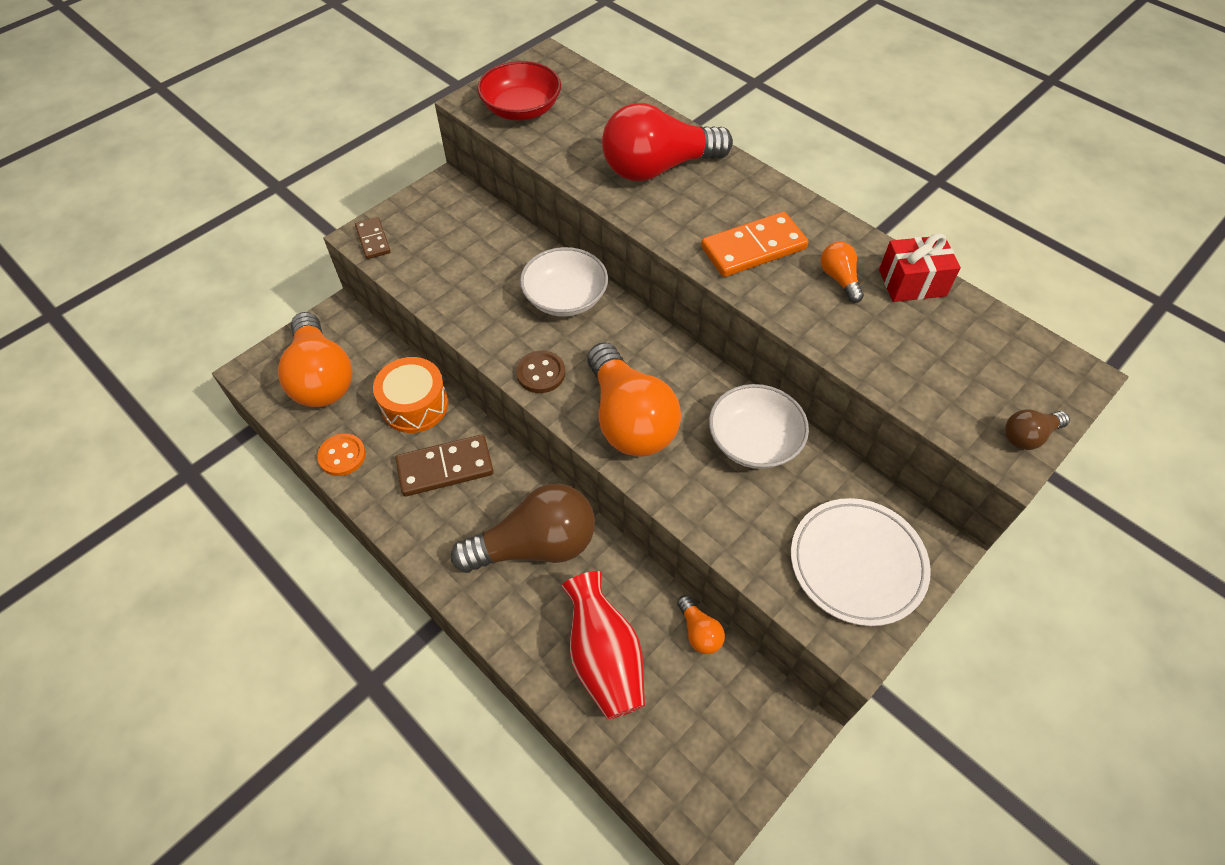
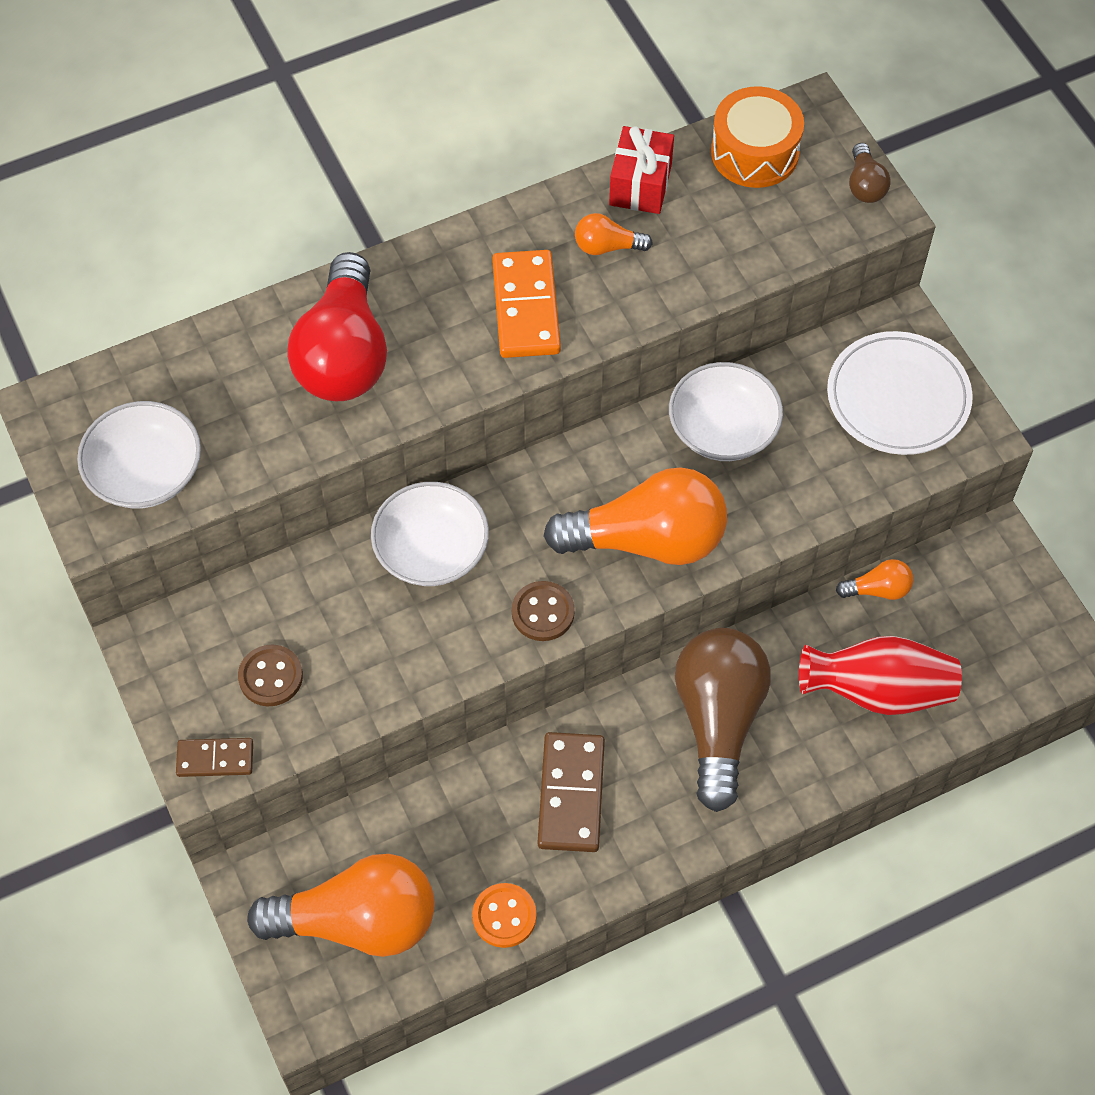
camera: 70 degrees left, 5 degrees up
(415, 405) = (456, 809): orange drum -> orange drum (754, 152)
(439, 247) = (270, 677): none -> brown button
(521, 109) = (145, 473): red bowl -> white bowl

